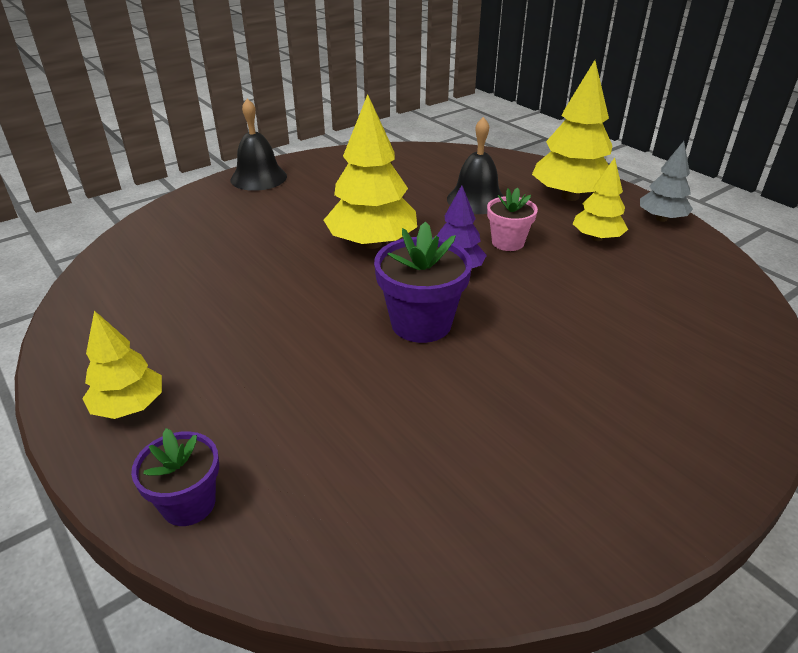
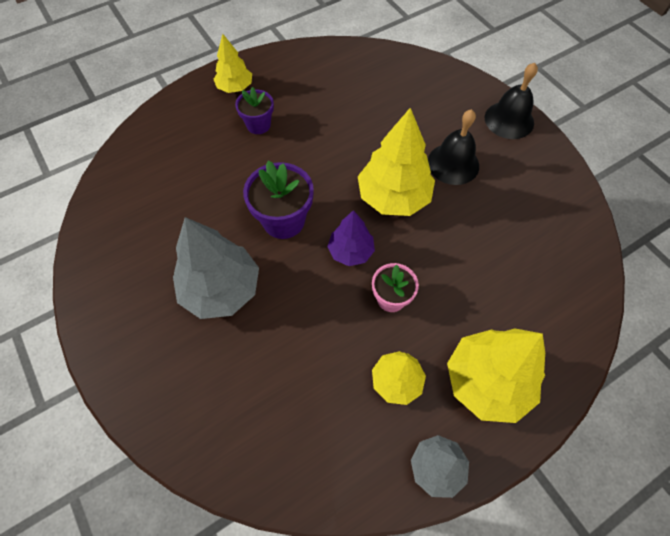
camera: 95 degrees right, 25 degrees up
(188, 503) = (165, 118): purple flower pot -> purple flower pot (258, 125)
(476, 200) = (474, 286): black bell -> black bell (453, 163)
(548, 369) = (221, 289): none -> grey tree

